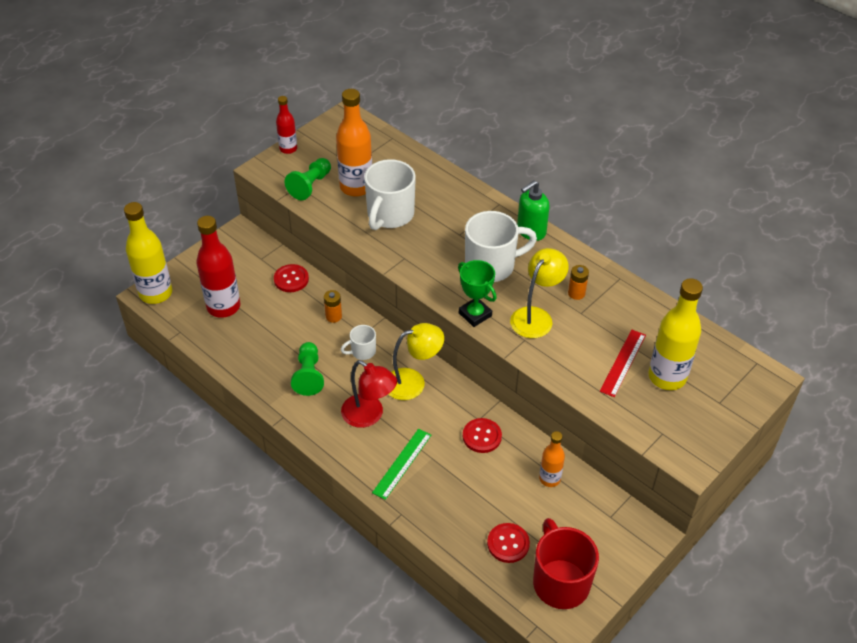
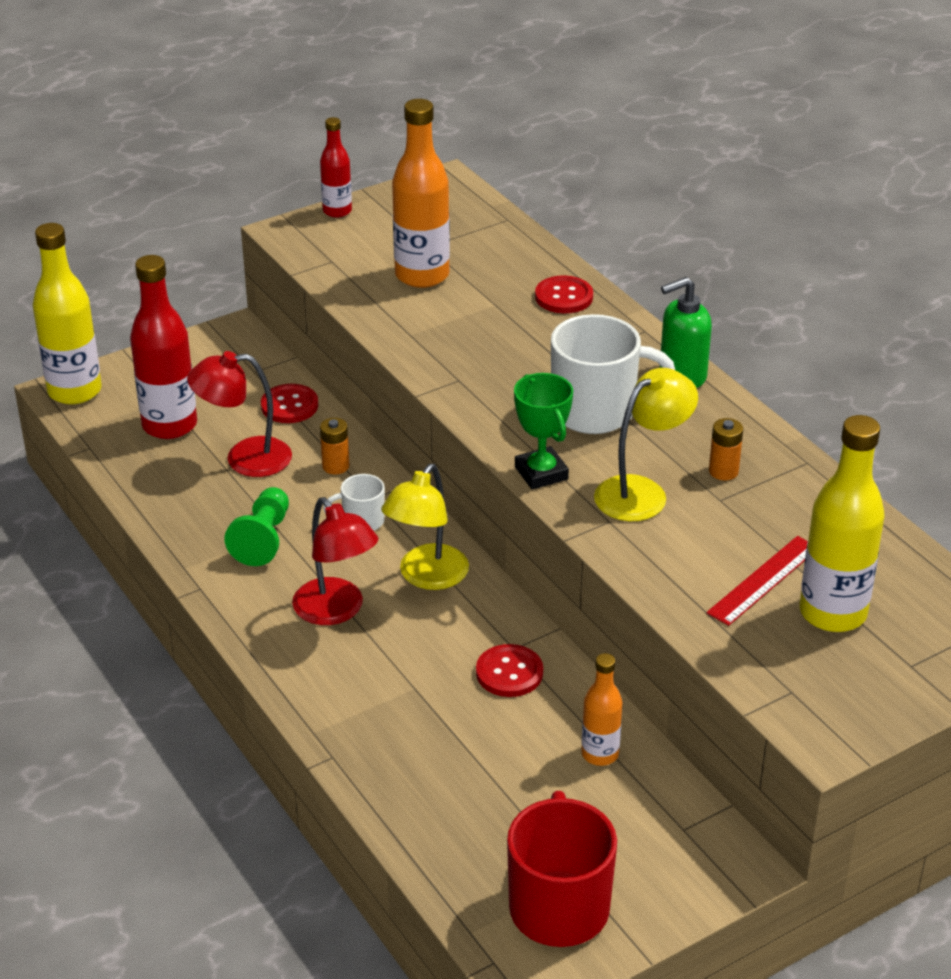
camera: 15 degrees right, 10 degrees down
(277, 321) = (244, 458): none -> red lamp
(310, 186) = (350, 263): green pawn -> none
(389, 215) = (459, 320): white mug -> none
(402, 463) = (363, 686): green ruler -> none
(413, 382) = (426, 577): yellow lamp -> yellow lamp turned 120 degrees clockwise
(508, 544) = (492, 833): red button -> red button (564, 297)

